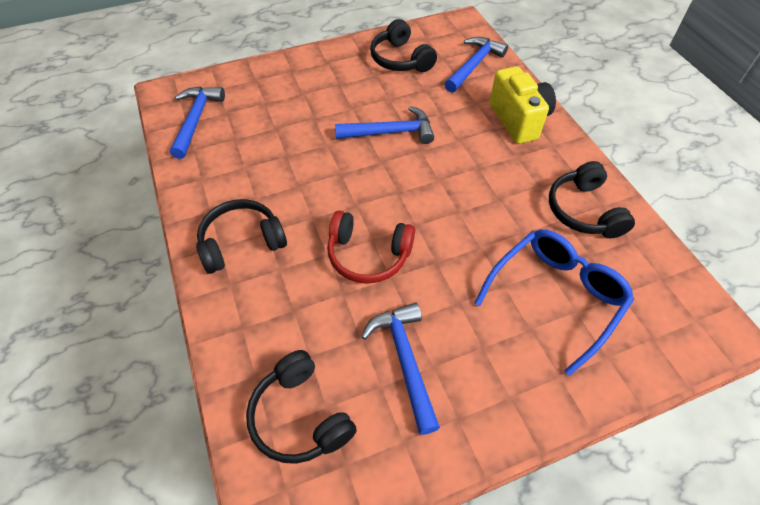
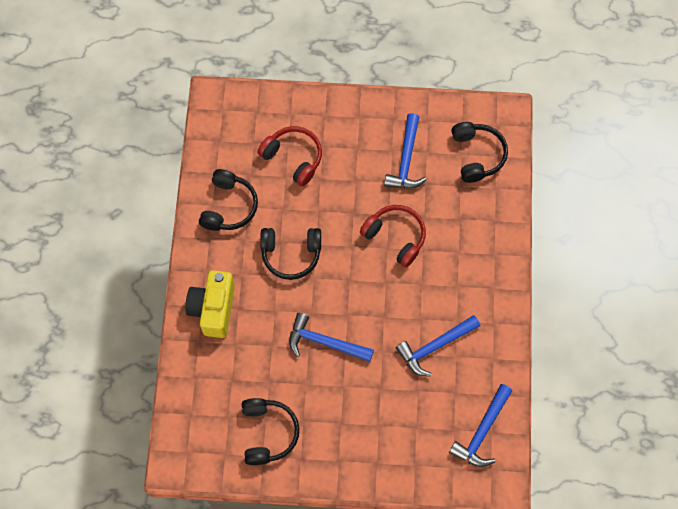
camera: 155 degrees left, 15 degrees up
(241, 243) = (477, 284): black headphones -> black headphones (291, 254)
(474, 65) = (205, 393): blue hammer -> blue hammer (434, 347)
(556, 296) = (293, 158): blue glasses -> red headphones

